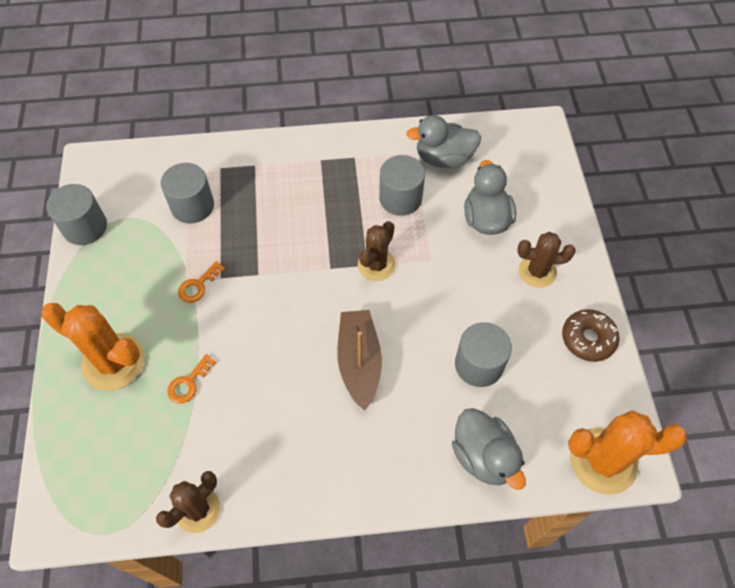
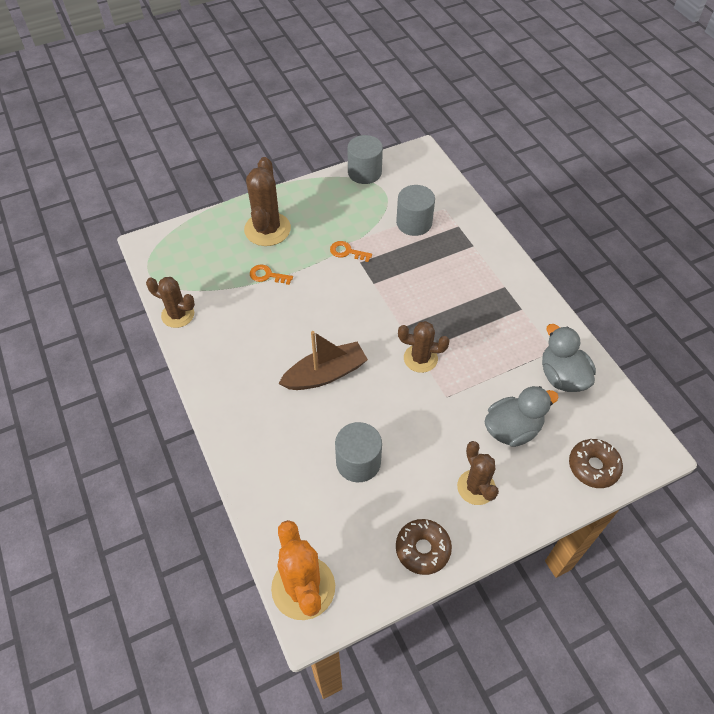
camera: 70 degrees right, 5 degrees down
(113, 362) = (267, 229): orange cactus -> brown cactus
(400, 198) = (497, 356): grey cylinder -> none
(483, 456) = (275, 487): grey duck -> none
(543, 175) = (593, 467): none -> brown donut

